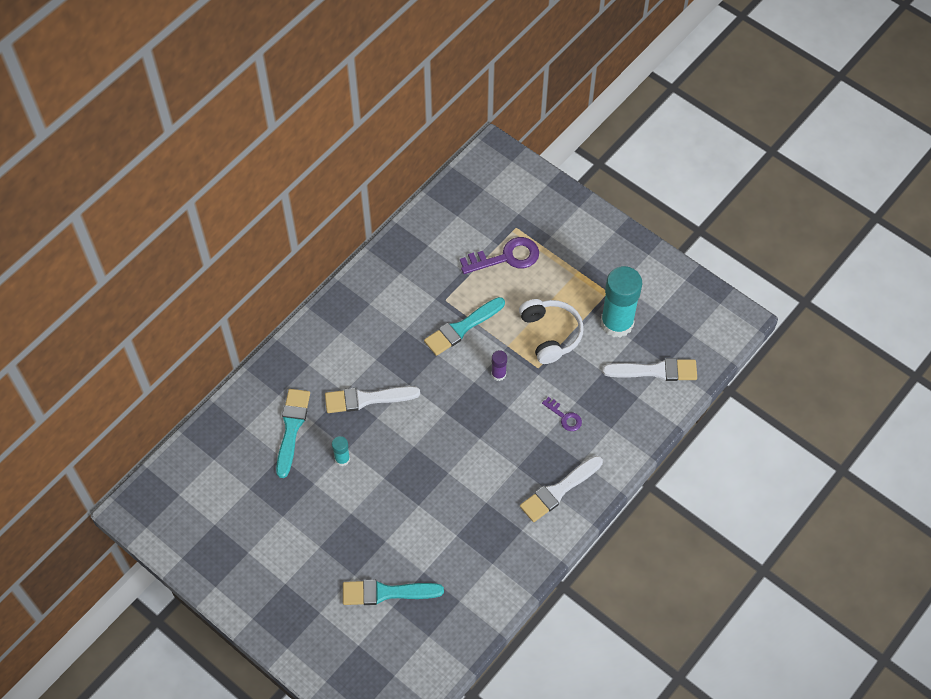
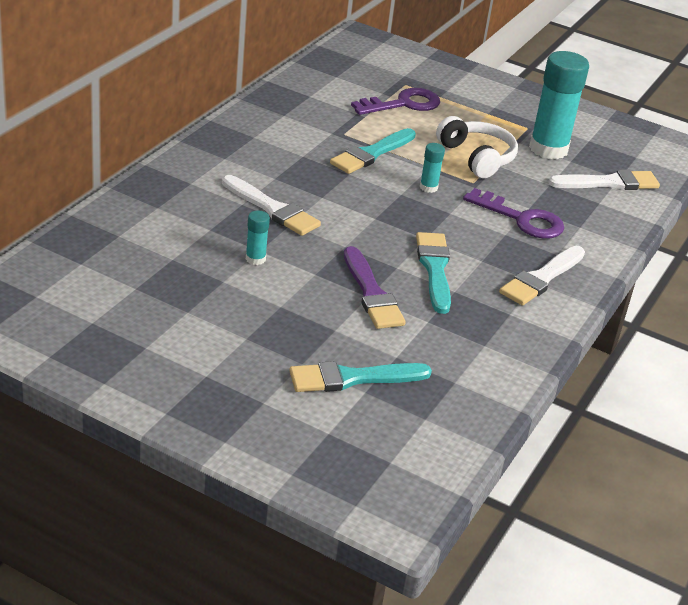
camera: 15 degrees left, 25 degrees down
(292, 428) = (181, 234): turquoise brush -> turquoise brush (434, 269)
(366, 399) = (272, 209): white brush -> white brush turned 120 degrees counterclockwise
(421, 502) = (371, 293): none -> purple brush
(498, 374) = (428, 187): purple glue stick -> turquoise glue stick
(564, 417) = (521, 219): purple key -> purple key, size x1.85

